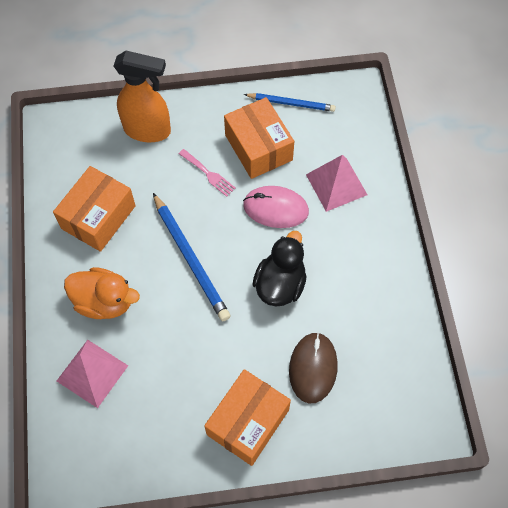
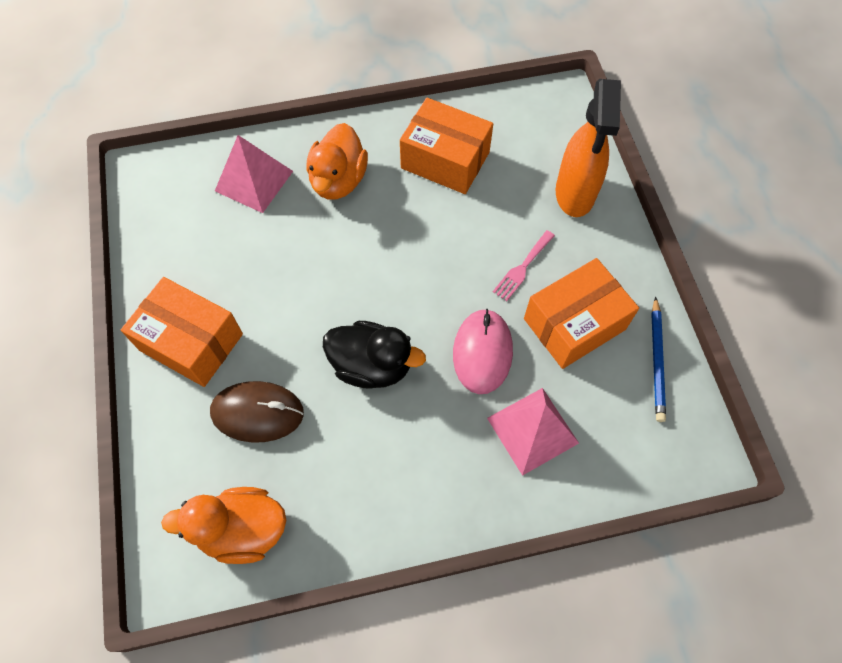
camera: 85 degrees right, 0 degrees up
(191, 258) = (400, 260): blue pencil -> none
(402, 378) = (242, 530): none -> orange duck

